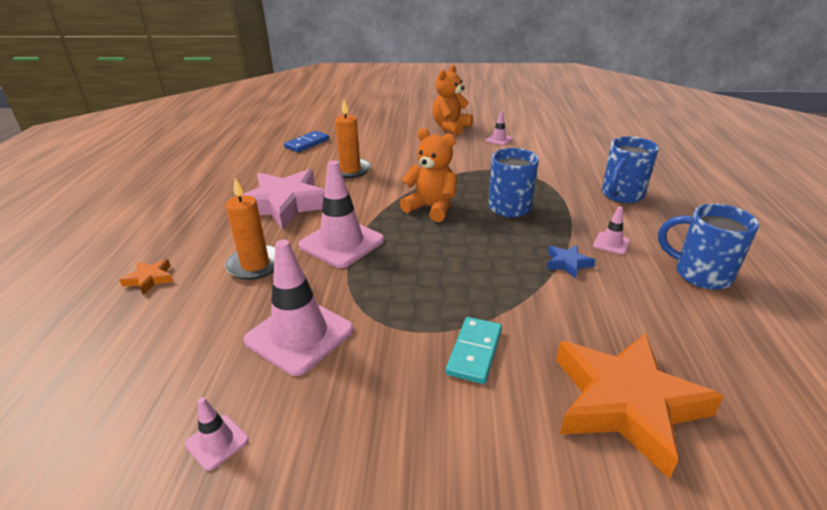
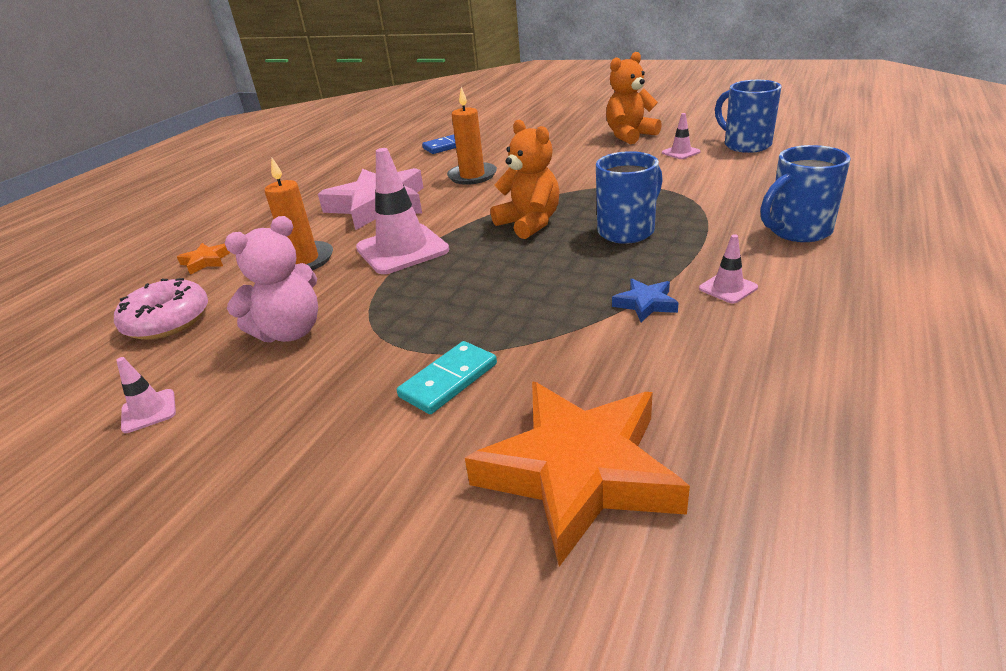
camera: 25 degrees right, 0 degrees up
(158, 347) = (167, 321): none -> pink donut
(299, 335) = (290, 332): pink traffic cone -> pink teddy bear
(700, 274) = (829, 343): blue mug -> blue mug (745, 145)

